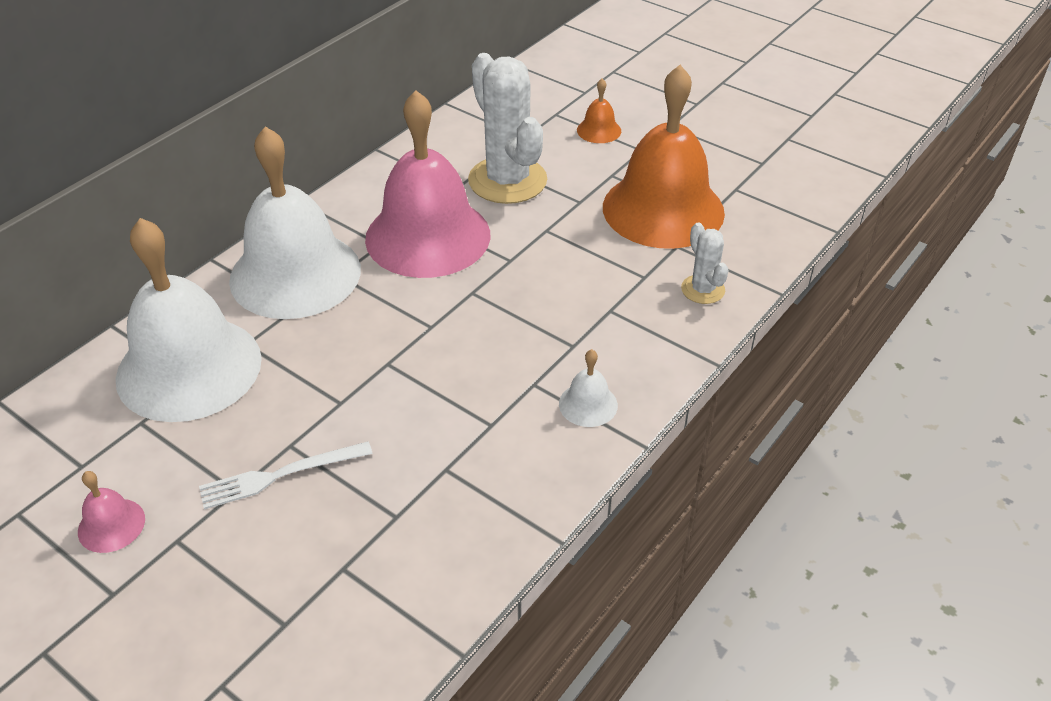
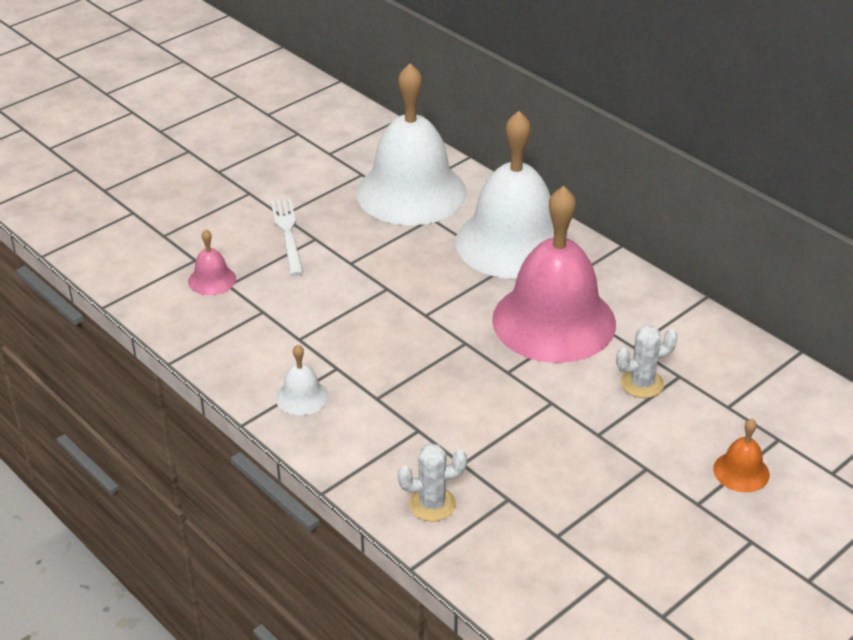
camera: 100 degrees right, 5 degrees down
(111, 525) = (273, 167): pink bell -> pink bell (212, 280)
(507, 180) = (642, 384): white cactus -> white cactus, size x0.49
(663, 209) = (575, 500): orange bell -> none

